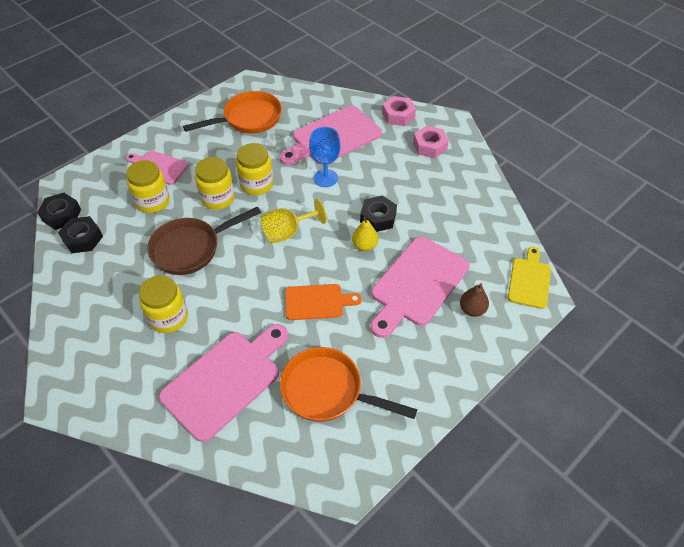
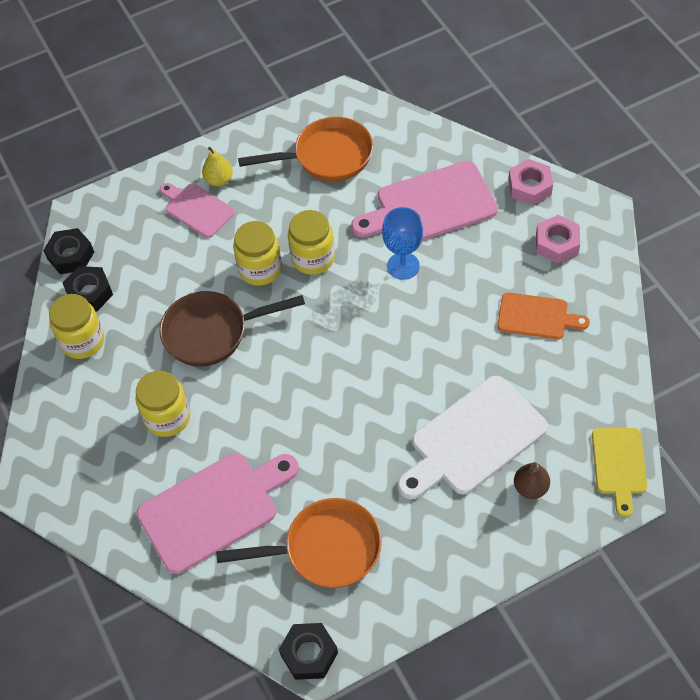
camera: 20 degrees right, 5 degrees up
(153, 202) = (180, 258): yellow jar -> yellow jar (83, 341)
(287, 232) = (333, 334): yellow goblet -> none
(317, 302) = (344, 436): orange cutting board -> orange cutting board (537, 317)
(328, 391) = (325, 549): orange pan -> orange pan turned 135 degrees clockwise
(364, 245) = (424, 373): yellow pear -> yellow pear (219, 180)
(378, 218) = (453, 337): black nut -> black nut (309, 654)
(417, 284) = (473, 439): pink cutting board -> white cutting board
(529, 280) = (619, 465): yellow cutting board -> yellow cutting board turned 150 degrees clockwise

